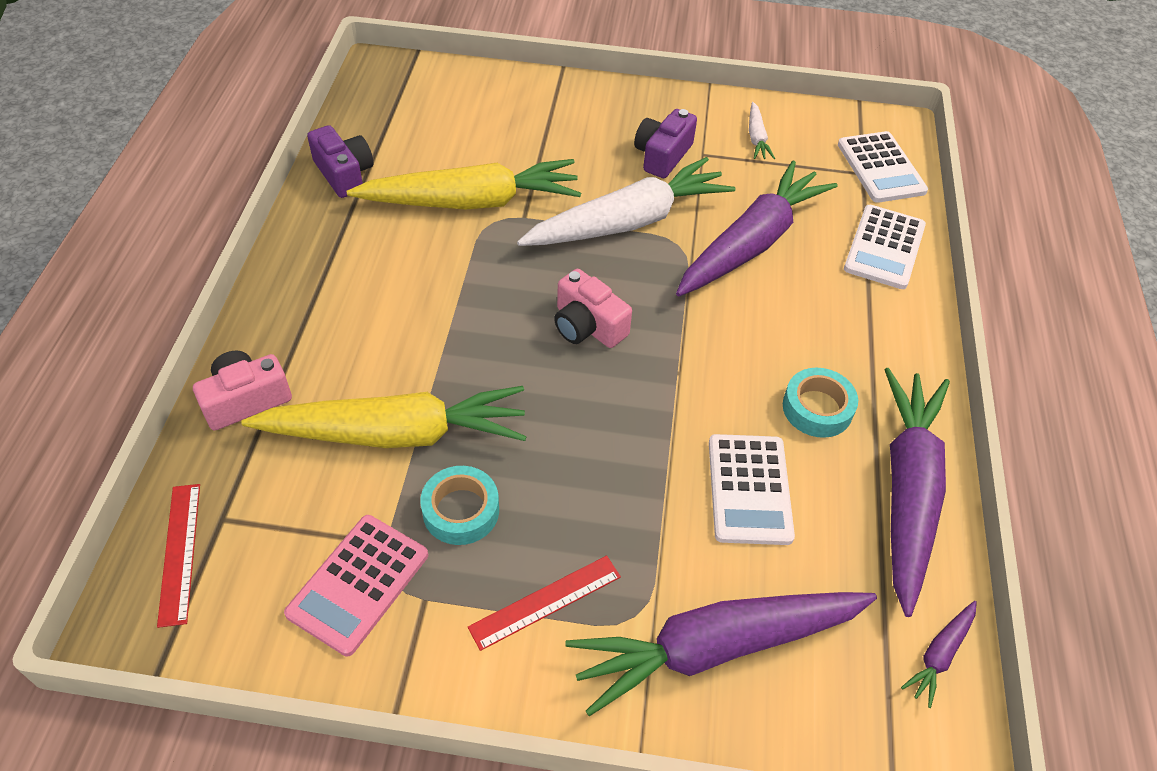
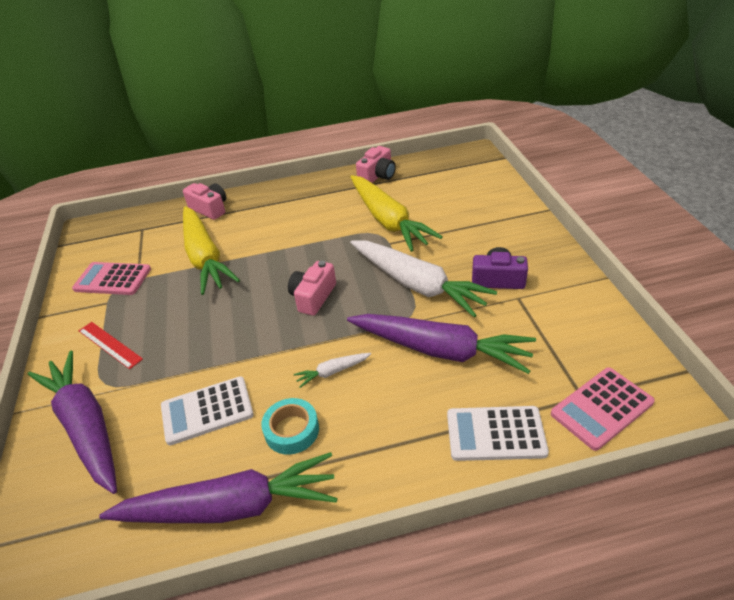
camera: 75 degrees right, 10 degrees down
(180, 552) = (122, 226): red ruler -> none
(344, 174) = (377, 175): purple camera -> pink camera
(461, 510) = (162, 295): turquoise tape -> none
(756, 138) = (565, 320): white carrot -> white carrot (332, 372)
(881, 168) = (602, 408): white calculator -> pink calculator
(939, 655) = (87, 558): purple carrot -> none

